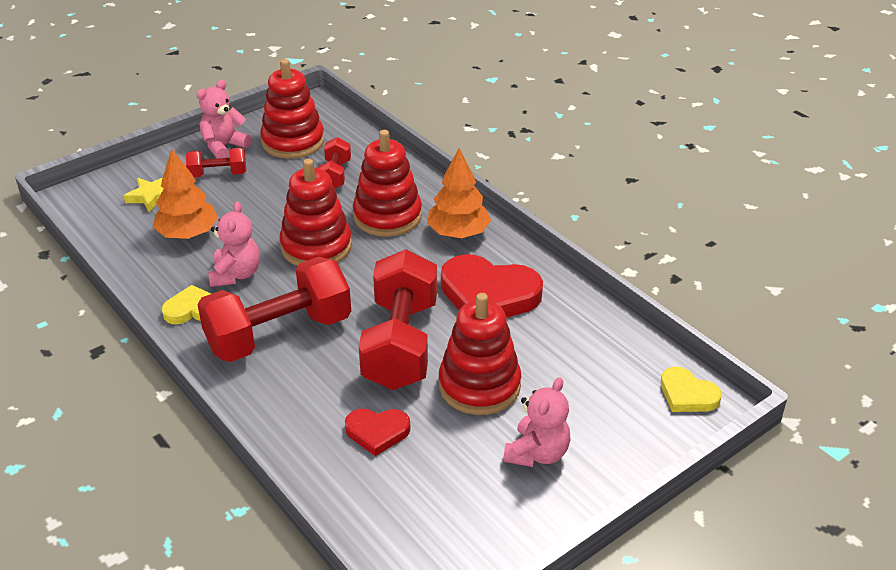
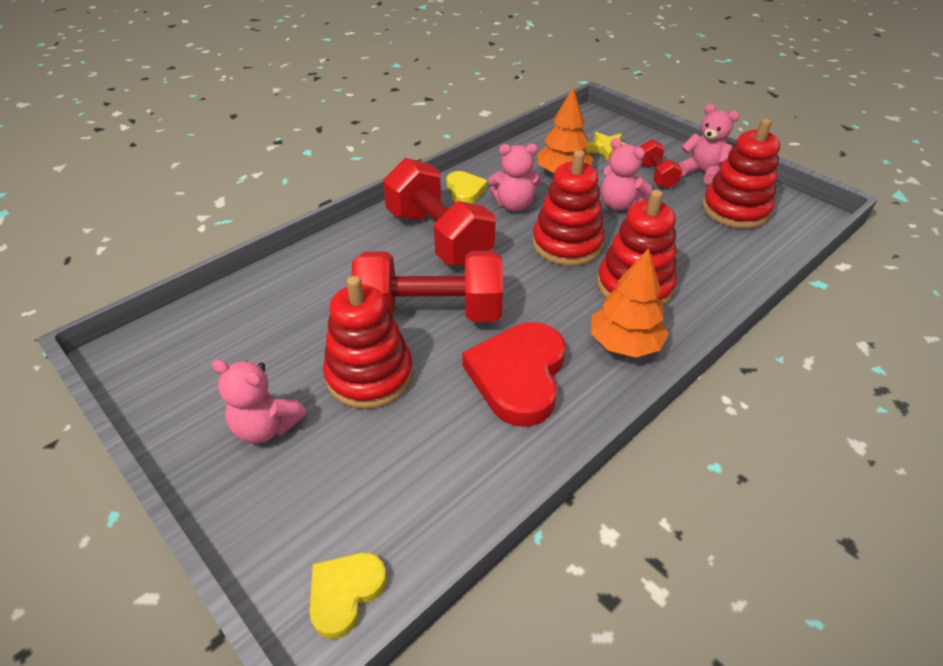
camera: 85 degrees right, 5 degrees up
(261, 205) = (619, 205): none -> pink teddy bear
(335, 175) = (690, 243): red dumbbell -> none
(377, 432) = (312, 308): red heart -> none

